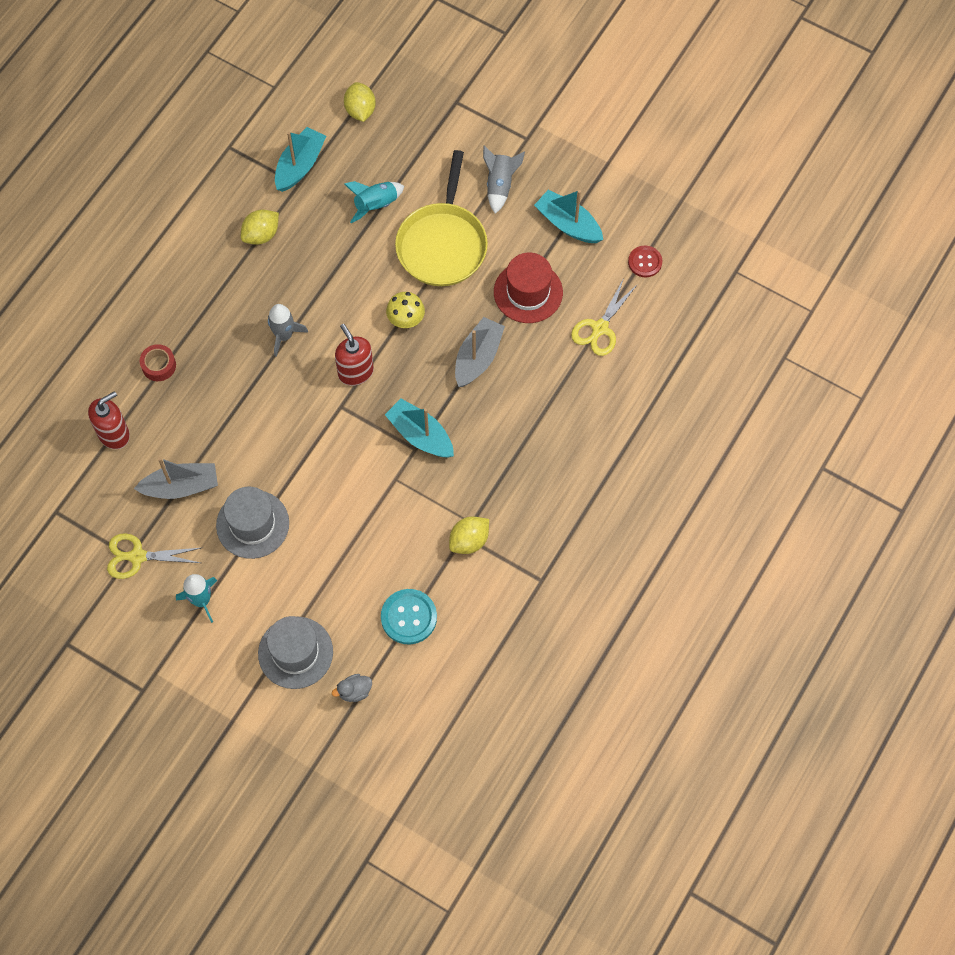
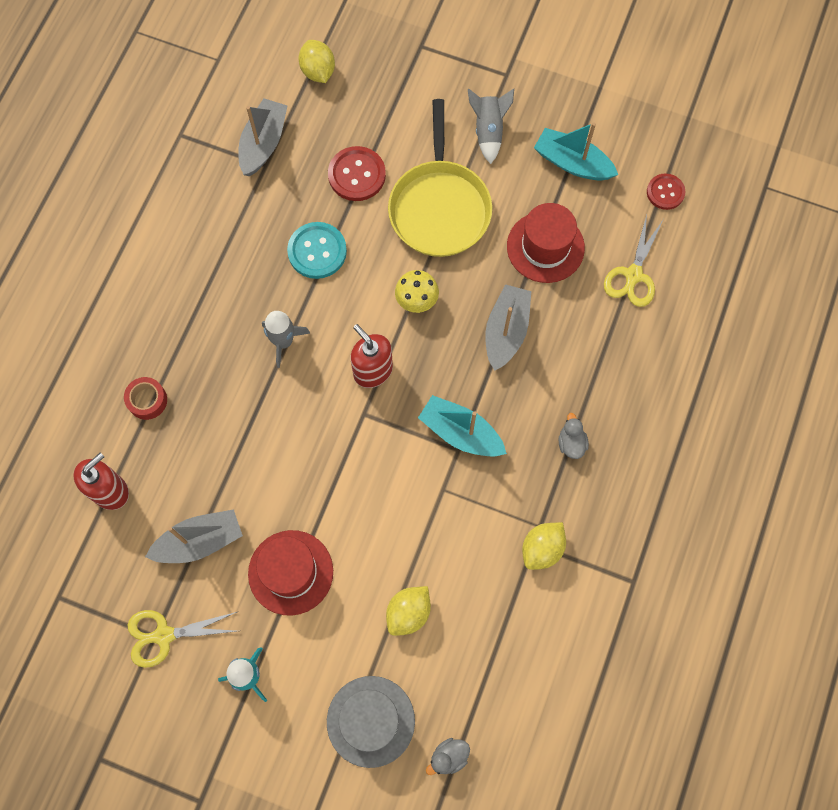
camera: 10 degrees left, 5 degrees up
(252, 524) = (290, 572): grey hat -> red hat
(261, 235) = (235, 229): yellow lemon -> yellow lemon (408, 613)
(300, 165) = (263, 143): turquoise boat -> grey boat
(376, 205) = (357, 175): turquoise rocket -> red button
(409, 617) = (492, 654): turquoise button -> turquoise button (317, 251)
(513, 459) = (571, 443): none -> grey duck

